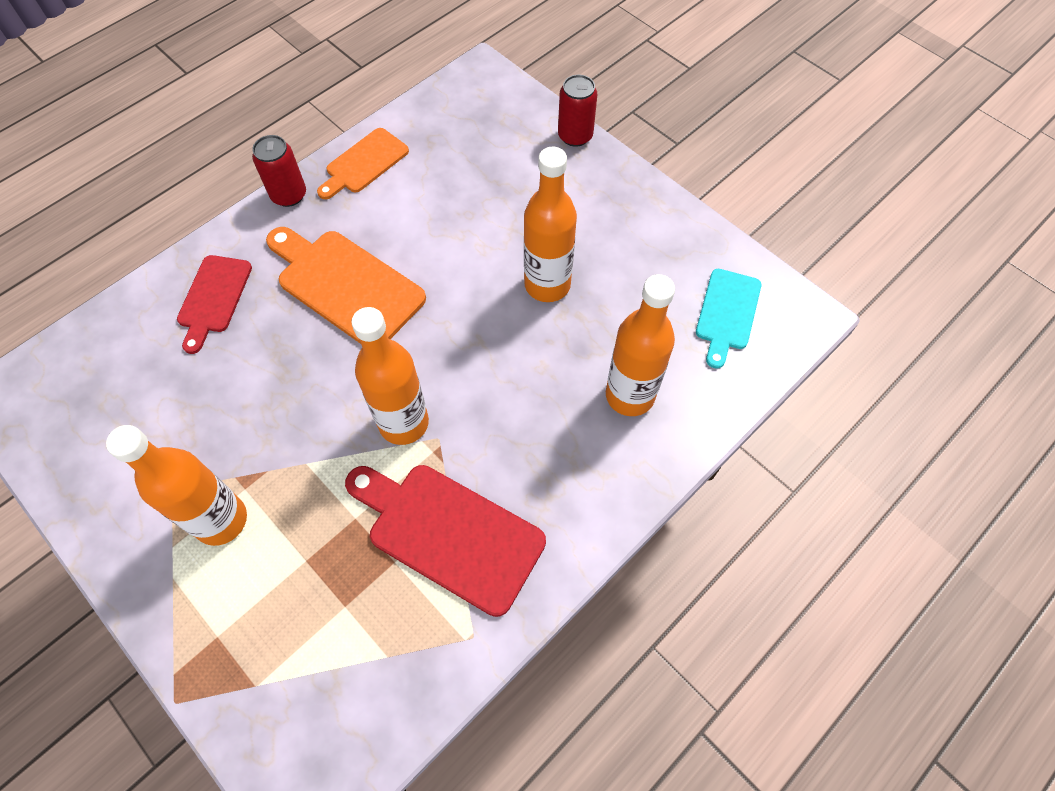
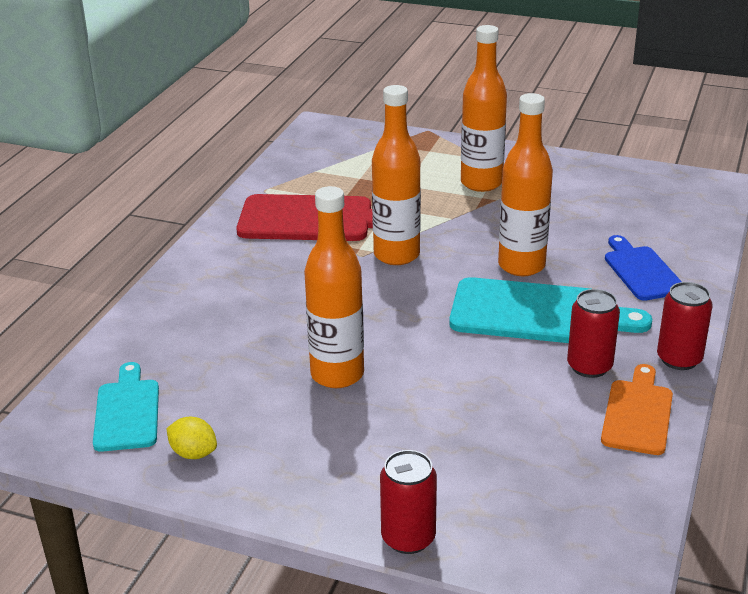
camera: 155 degrees right, 30 degrees down
(213, 298) = (641, 271): red cutting board -> blue cutting board
(346, 285) = (536, 313): orange cutting board -> turquoise cutting board
(357, 214) = (589, 366): none -> red can
(630, 395) = (207, 324): orange bottle -> orange bottle (521, 266)
(686, 251) = (193, 453): none -> yellow lemon

